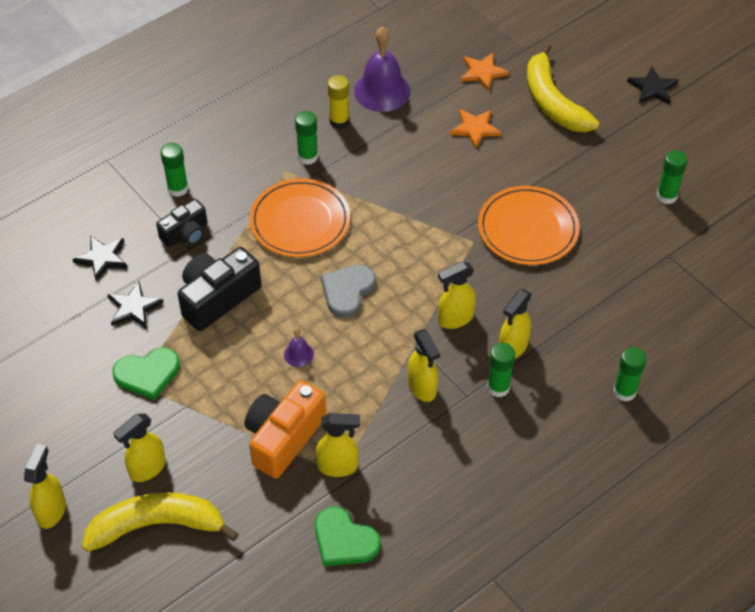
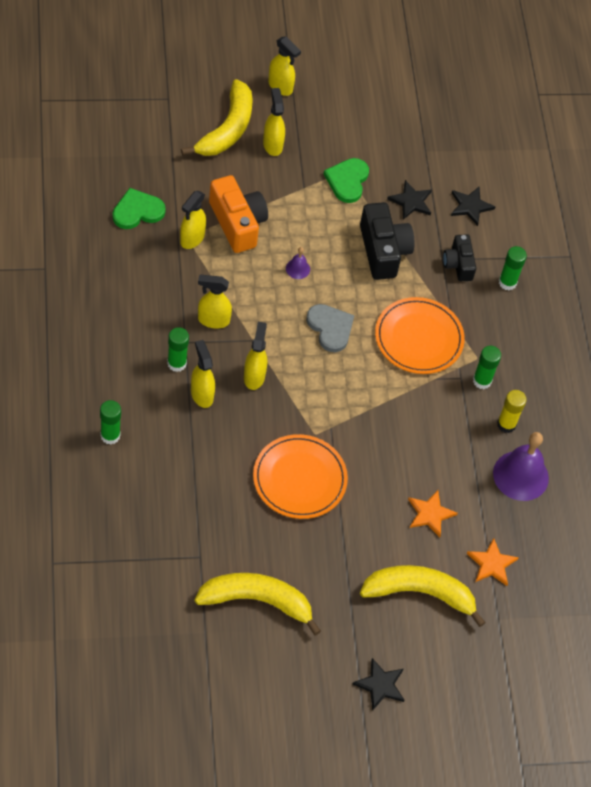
camera: 115 degrees right, 5 degrees up
(666, 196) = (257, 601): green glue stick -> yellow banana

